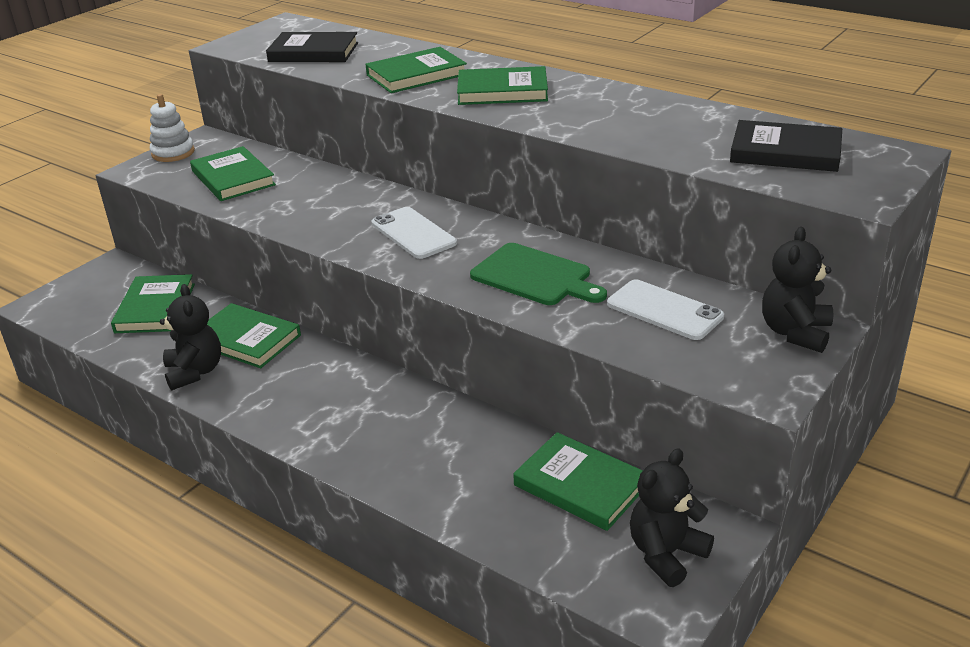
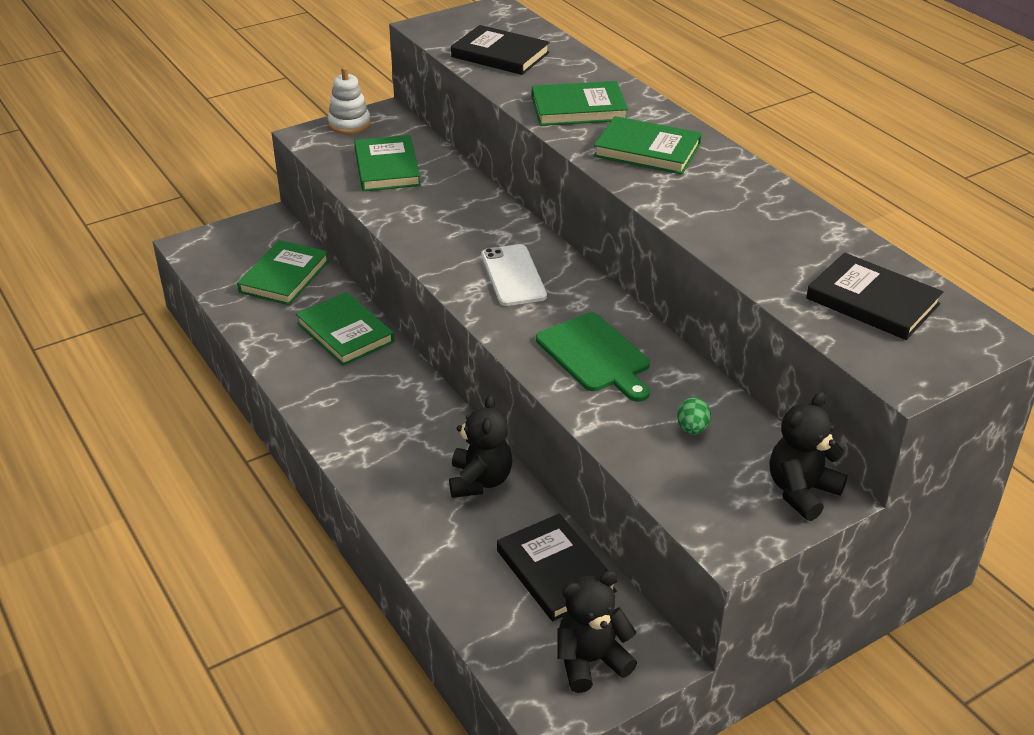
camera: 20 degrees right, 5 degrees up
(195, 372) = (286, 352): black teddy bear -> black teddy bear (480, 481)
(580, 485) = (555, 571): green book -> black book
(664, 310) = (692, 429): white phone -> green egg

